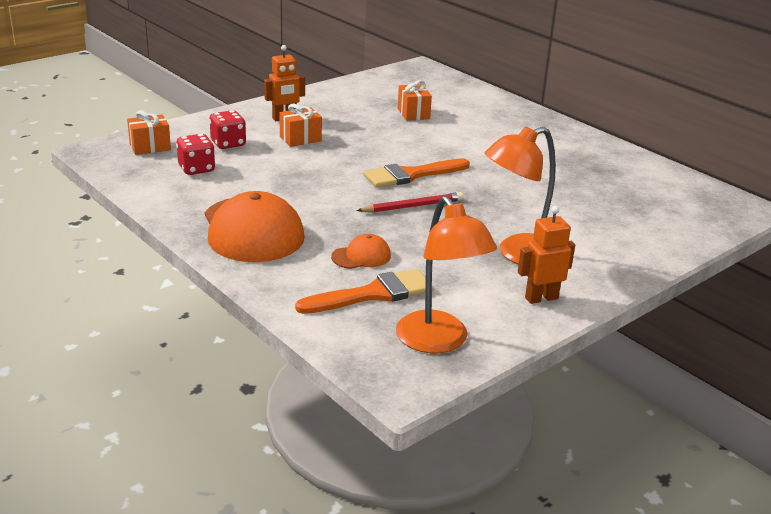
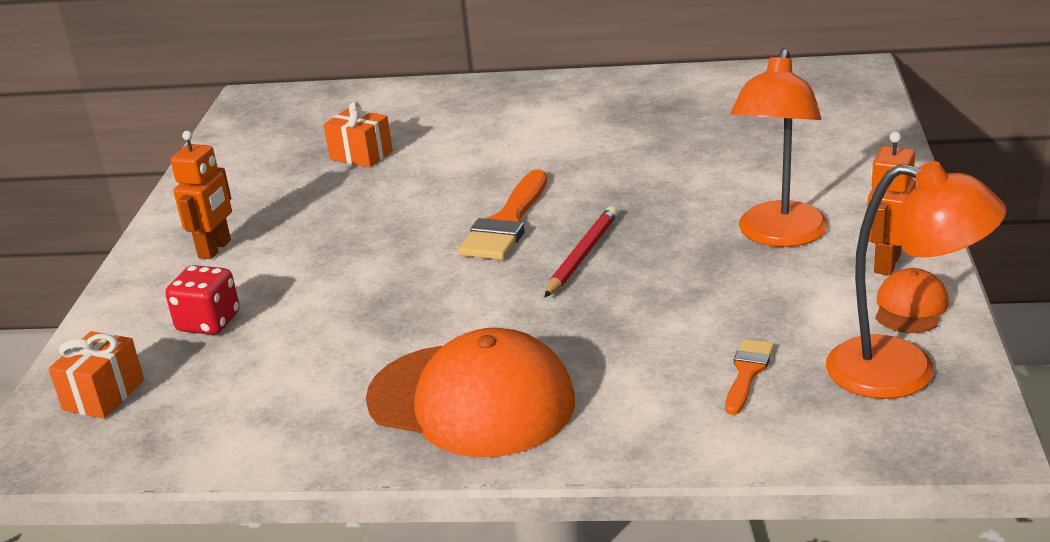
camera: 40 degrees left, 0 degrees up
(196, 169) = (236, 379): red dice -> none
(300, 139) = (290, 261): orange gift -> none
(361, 256) = (650, 343): orange cap -> orange cap (910, 307)
(373, 294) = (747, 373): orange brush -> orange brush, size x0.56

